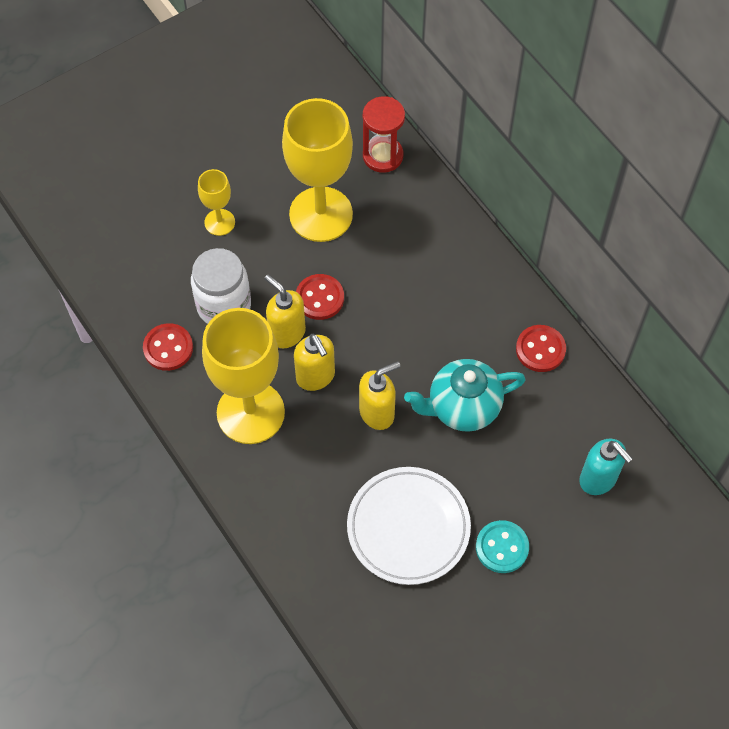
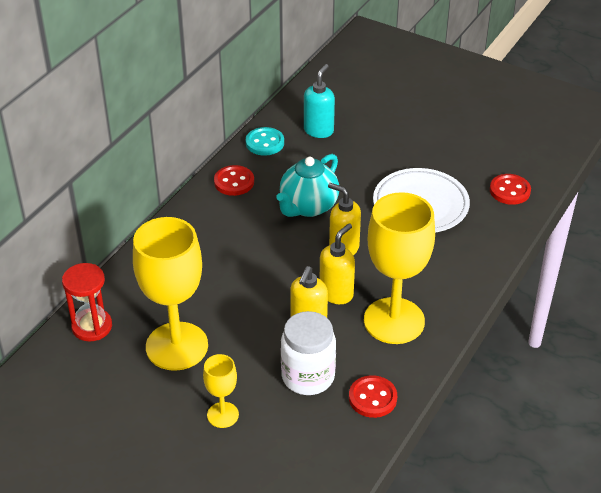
camera: 115 degrees left, 20 degrees down
(319, 298) = (262, 317): red button -> red button (509, 191)
(462, 407) = (308, 207): turquoise teapot -> turquoise teapot turned 75 degrees clockwise
(502, 547) = (400, 159): turquoise button -> turquoise button (265, 143)

